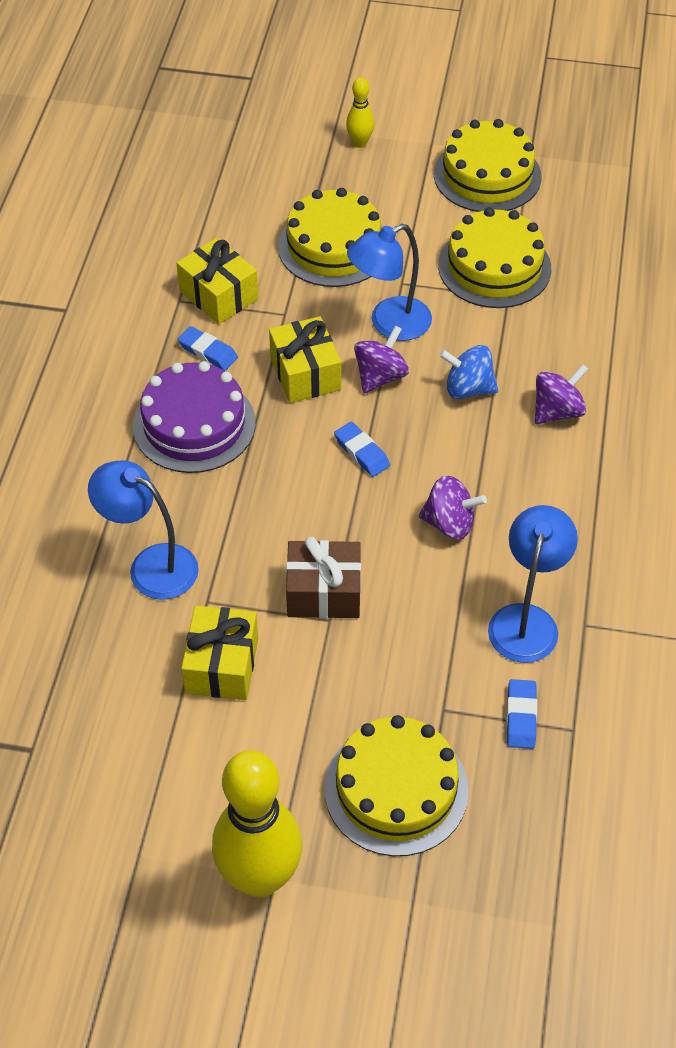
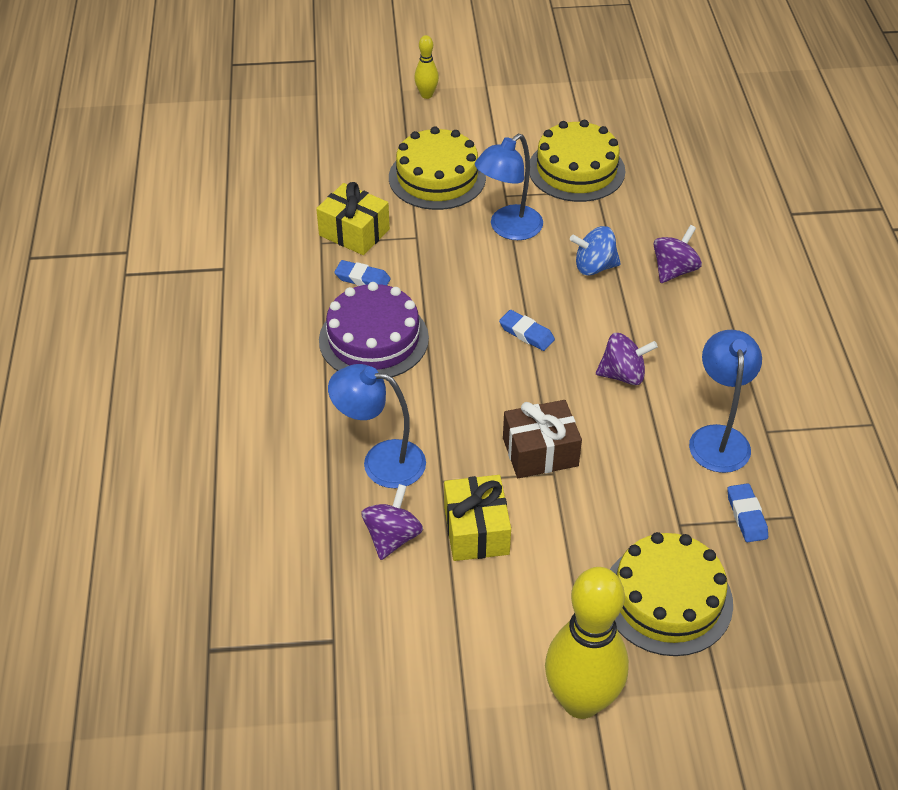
camera: 15 degrees left, 5 degrees down
(305, 373) = (453, 280): yellow gift -> none
(380, 376) = (517, 271): purple spinning top -> purple spinning top (392, 537)
(487, 175) = (541, 102): yellow cake -> none

